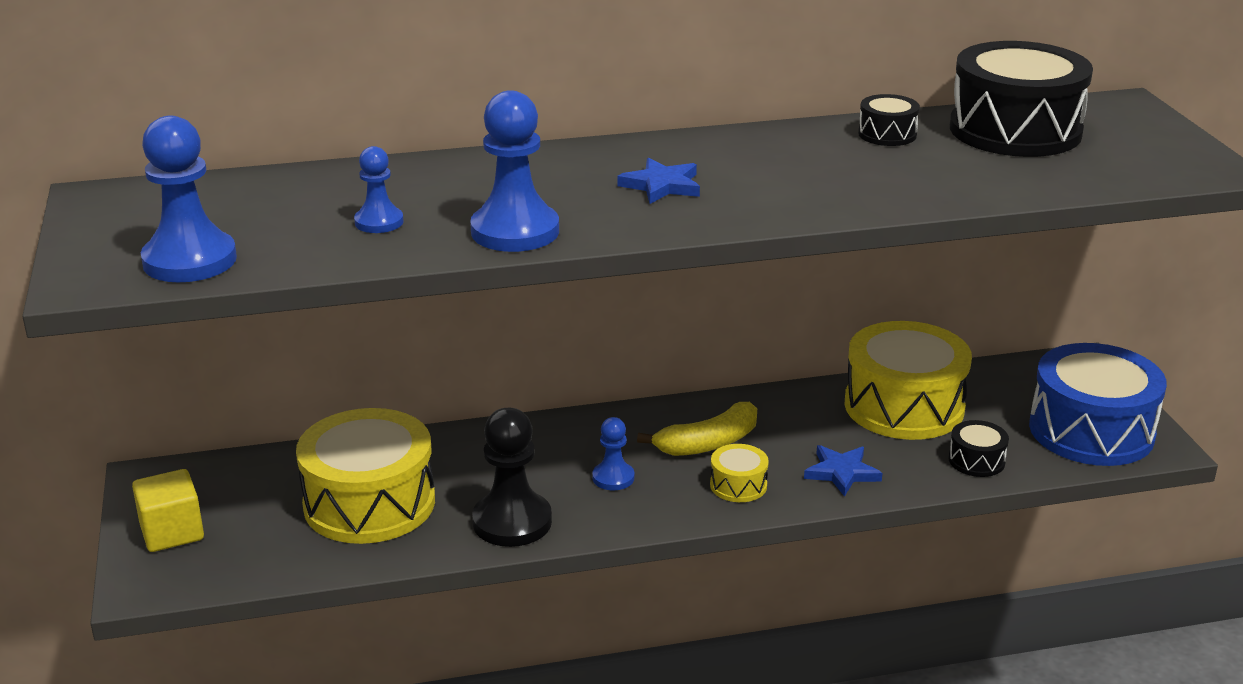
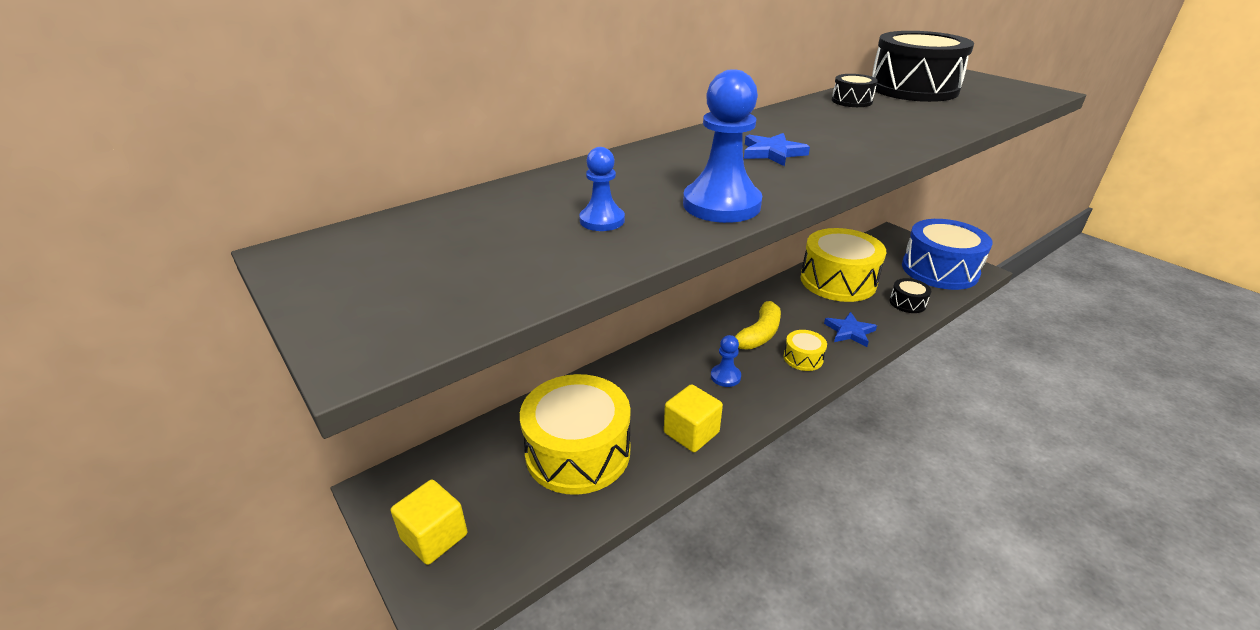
camera: 25 degrees left, 5 degrees up
(190, 260) = (462, 296): blue pawn -> none
(512, 522) = (691, 432): black pawn -> yellow cube

